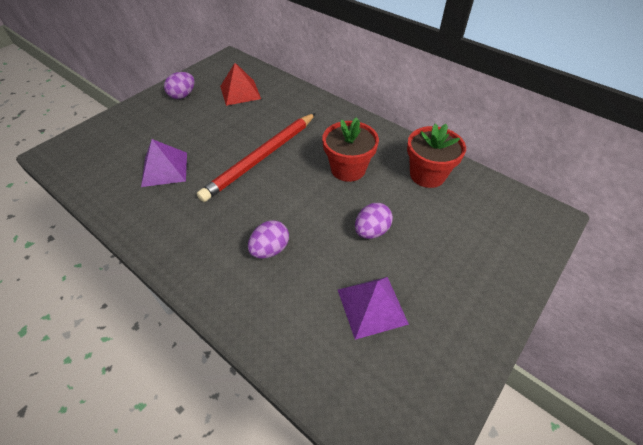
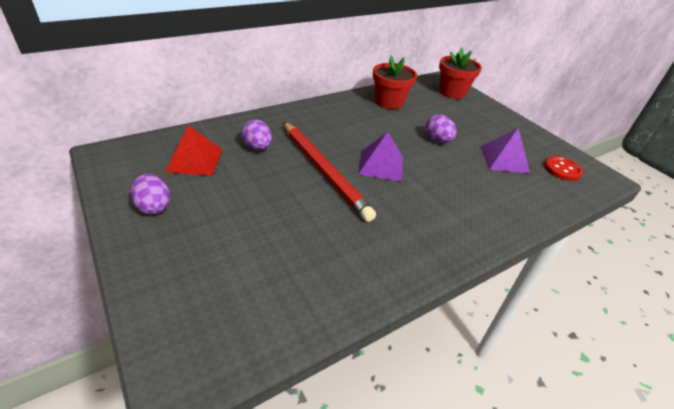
camera: 75 degrees left, 10 degrees down
(164, 169) = (300, 244): purple pyramid -> purple pyramid (381, 165)
(270, 249) = (444, 191): purple egg -> purple egg (257, 147)
(348, 169) = (365, 130): red flower pot -> red flower pot (452, 92)
(391, 387) = (562, 169): none -> red button

